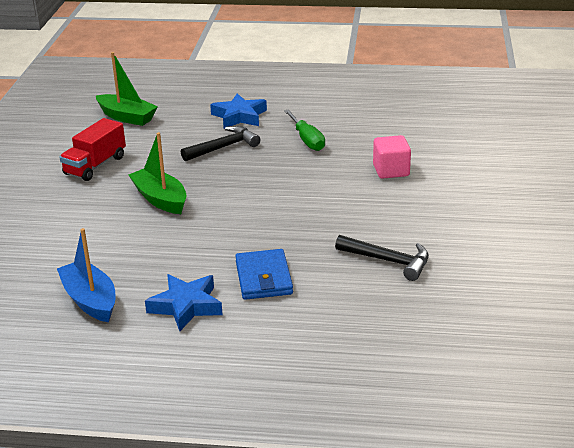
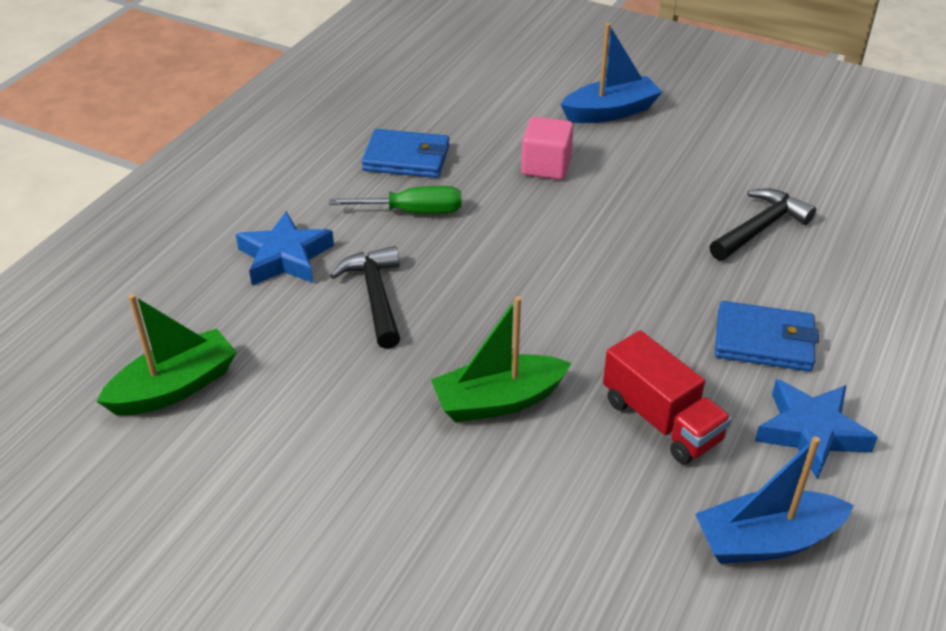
camera: 70 degrees left, 10 degrees up
(95, 165) = (330, 462): red truck -> red truck (661, 420)
(358, 126) = (406, 158): none -> blue wallet
(481, 181) = (610, 112): none -> blue boat

